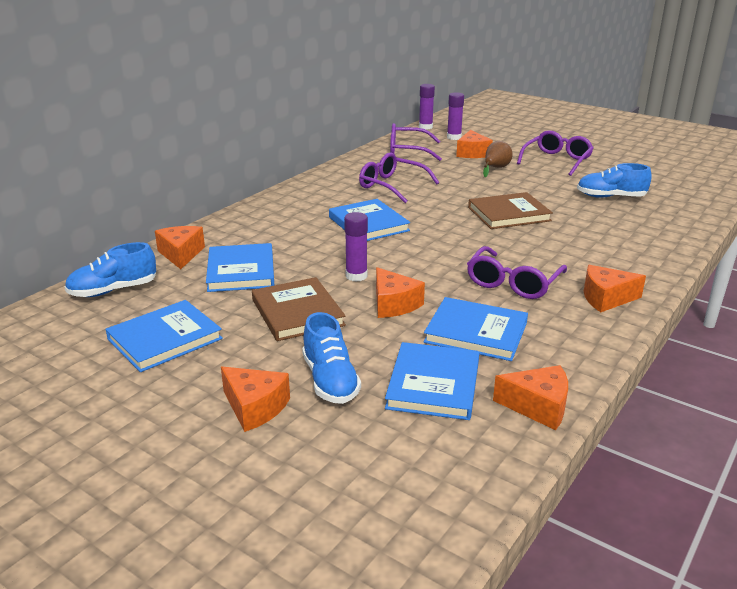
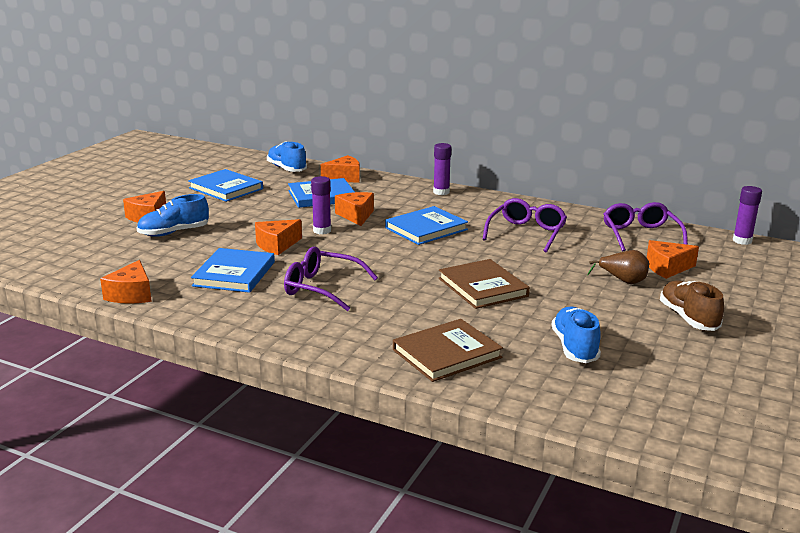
camera: 80 degrees right, 5 degrees down
(297, 312) = (261, 217): brown book -> brown book (447, 354)
(433, 384) = (164, 261): blue book -> none
(454, 137) = (718, 257): purple glue stick -> purple glue stick (441, 192)
(557, 160) = (688, 318): purple glasses -> brown shoe
(606, 298) = (298, 328): orange cheese -> orange cheese (356, 215)

